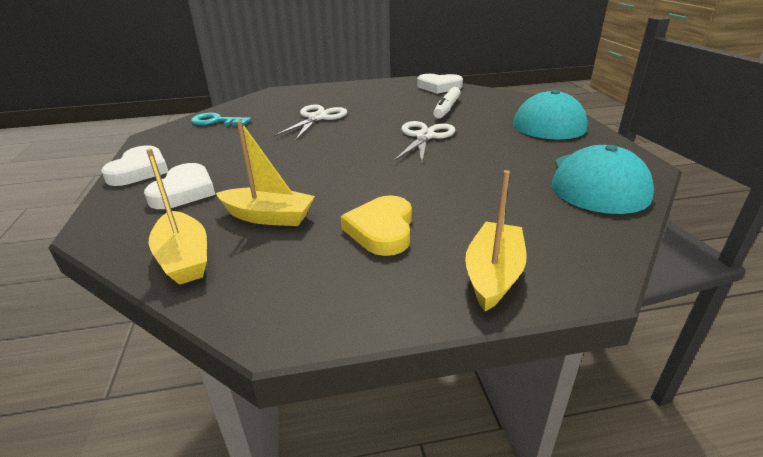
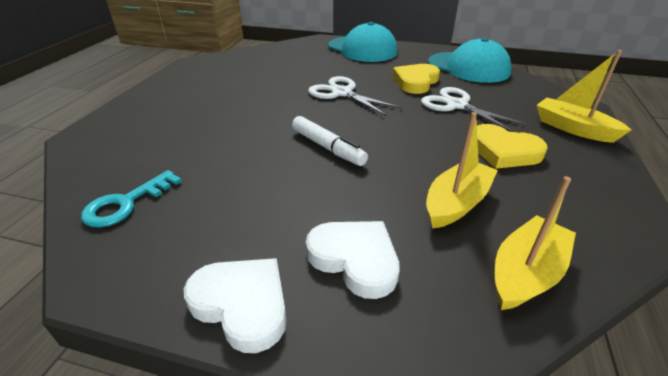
camera: 65 degrees left, 5 degrees up
(184, 258) = (526, 273): yellow boat -> yellow boat turned 45 degrees counterclockwise
(317, 118) = (225, 129): white scissors -> white scissors (457, 105)
(439, 87) = (231, 58): white heart -> none
(446, 108) = (290, 69): white marker -> white marker (327, 148)
(500, 161) = (415, 82): none -> yellow heart

